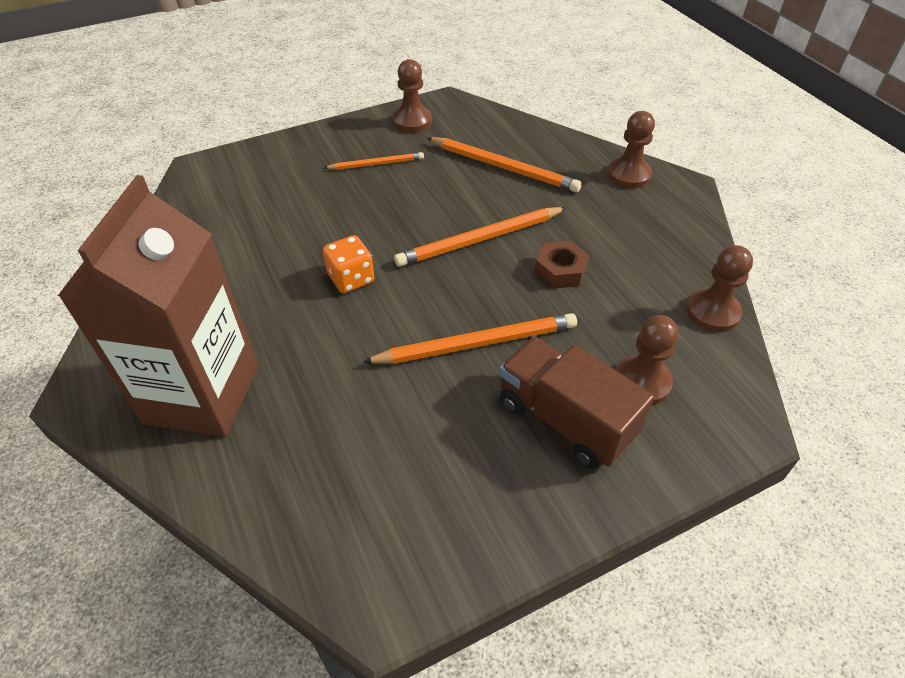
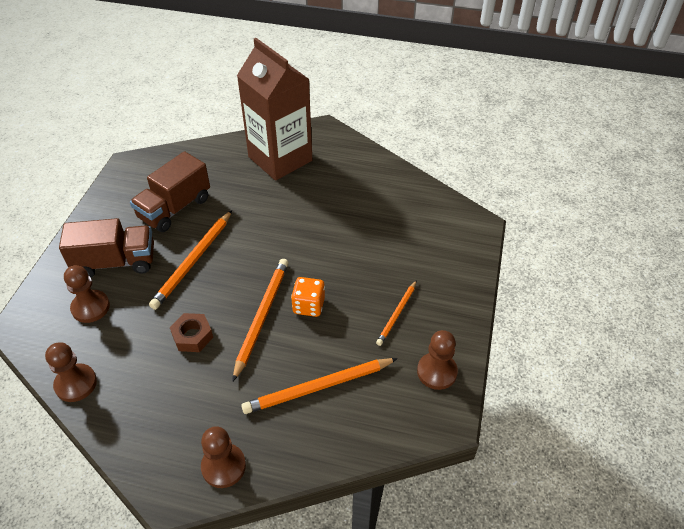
camera: 130 degrees right, 0 degrees up
(351, 279) = (296, 240): orange dice -> orange dice (308, 306)
(415, 438) = (175, 208): none -> brown truck

